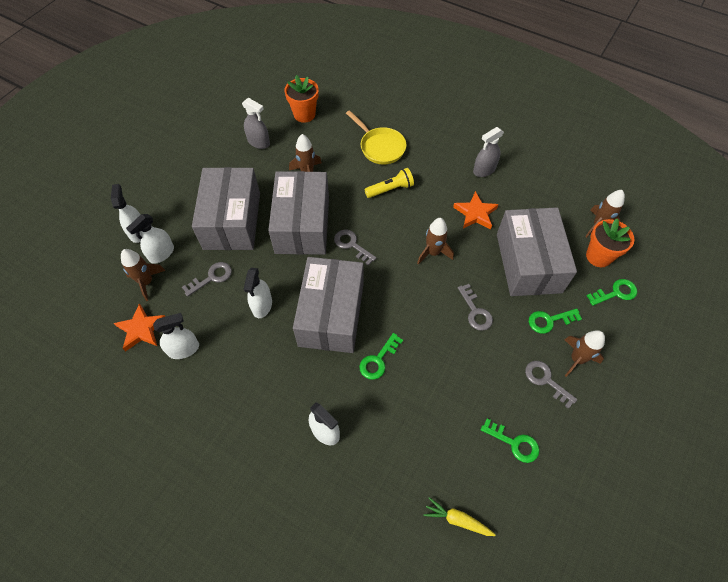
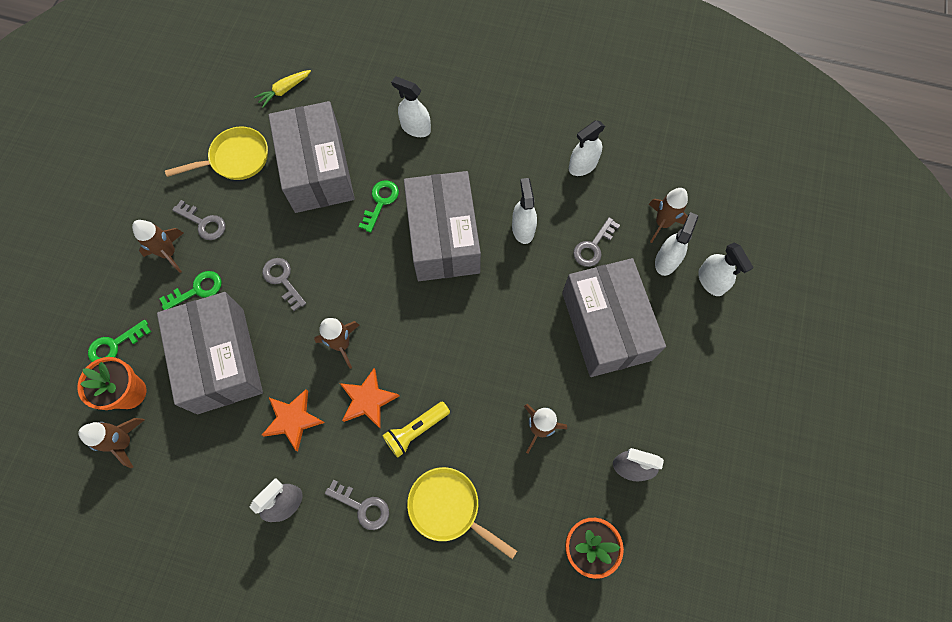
camera: 165 degrees right, 10 degrees up
(141, 329) = (636, 174): orange star -> orange star (368, 400)
(302, 224) = (516, 343): grey box -> grey box (317, 170)
(352, 245) = (445, 329): grey key -> grey key (362, 507)
(457, 519) = (284, 90): yellow carrot -> yellow carrot turned 135 degrees clockwise
(514, 443) = (236, 159): green key -> yellow pan

